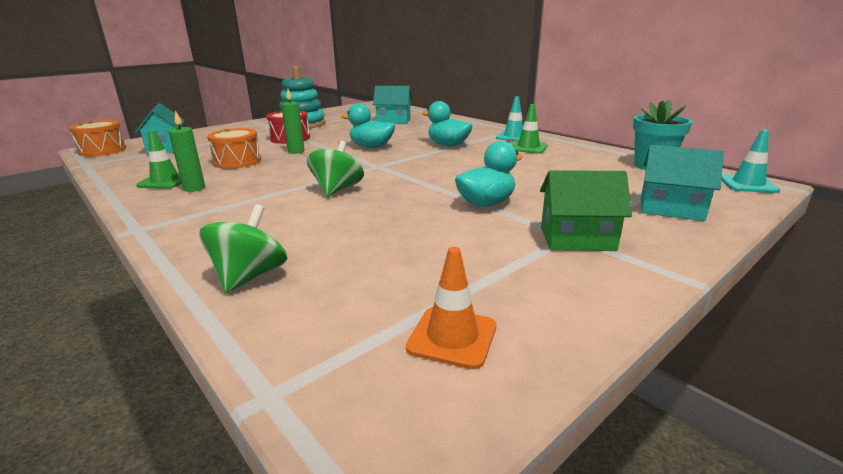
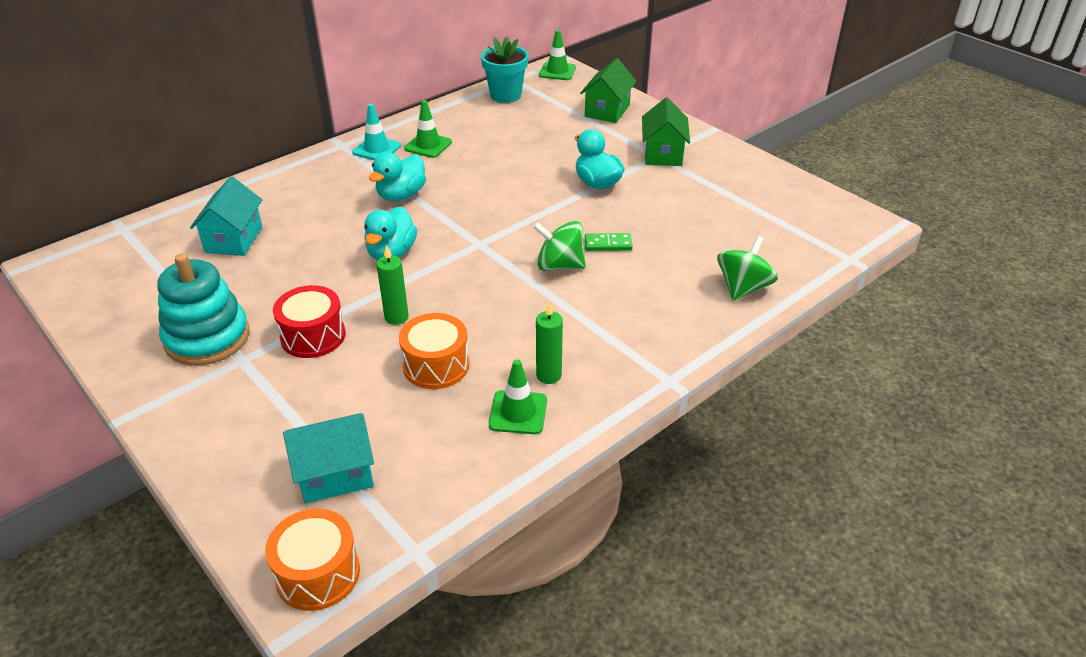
camera: 90 degrees left, 15 degrees up
(250, 276) = (743, 288): green spinning top -> green spinning top turned 105 degrees clockwise
(366, 207) = (608, 244): none -> green domino
(452, 337) = (788, 206): orange traffic cone -> none
(671, 208) = (607, 111): turquoise house -> green house
(747, 184) = (557, 71): turquoise traffic cone -> green traffic cone

